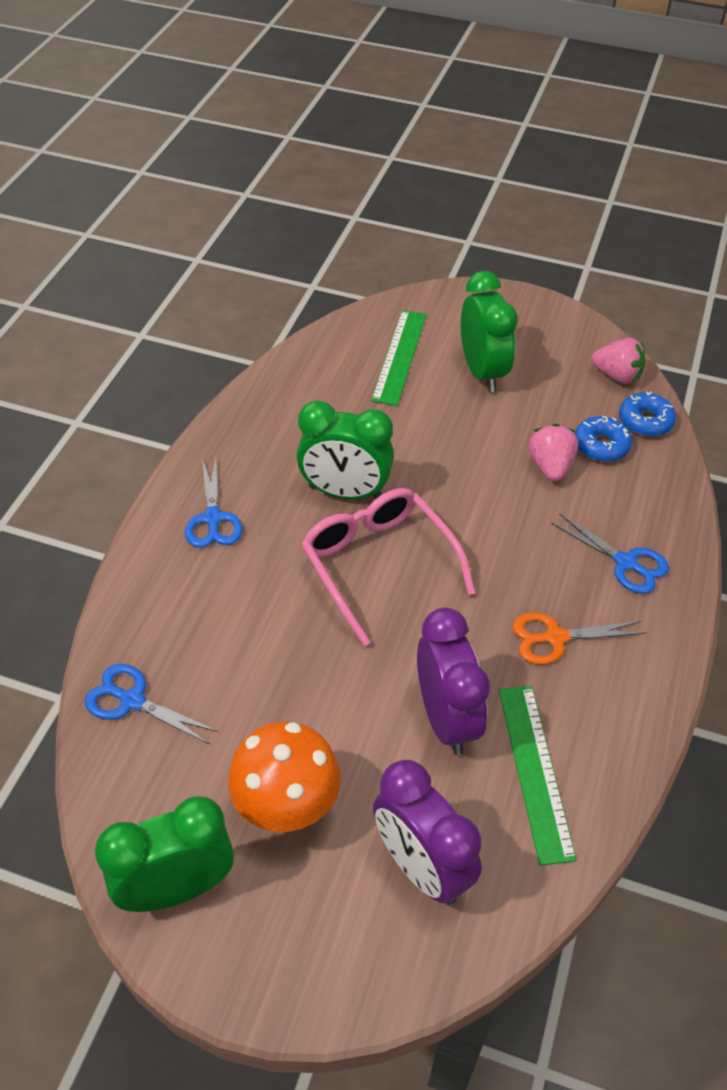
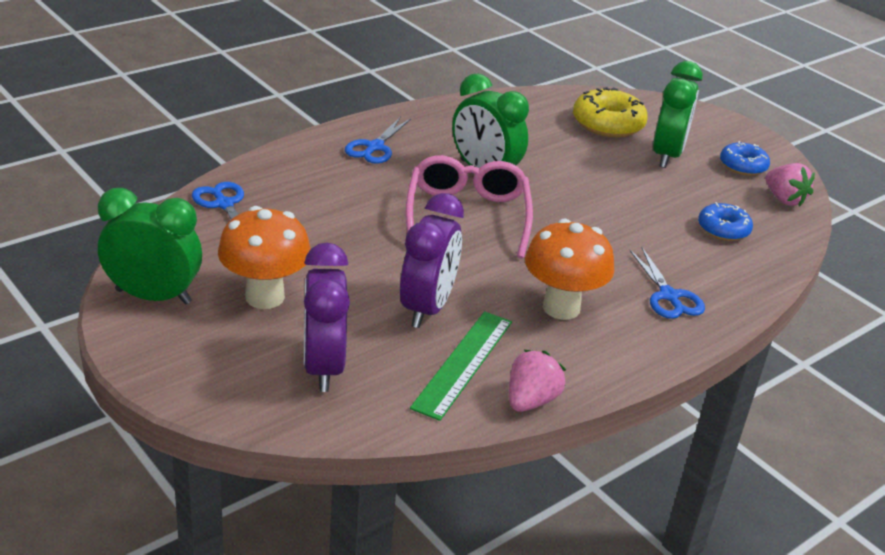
camera: 30 degrees right, 15 degrees down
(399, 356) = (608, 124): green ruler -> yellow donut
(550, 466) = (665, 223): pink strawberry -> pink strawberry (531, 400)
(555, 638) = (561, 308): orange scissors -> orange mushroom
(645, 421) = (780, 232): blue donut -> blue donut (743, 166)

